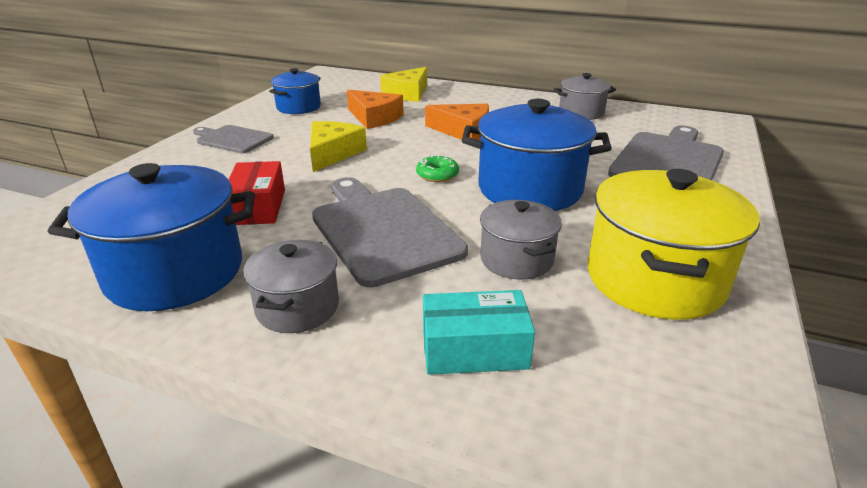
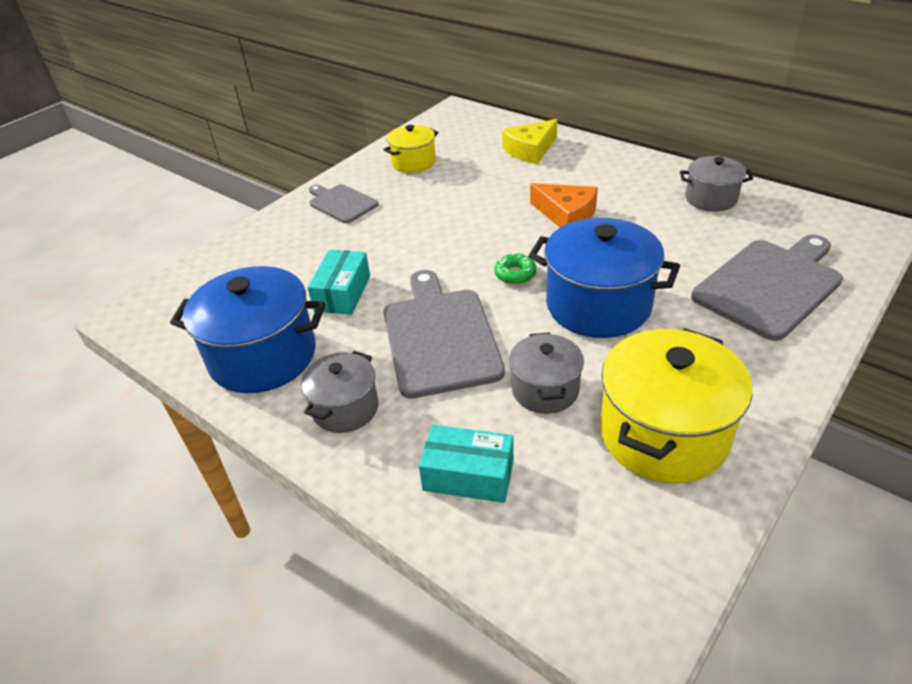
camera: 20 degrees right, 10 degrees up
(258, 207) = (342, 293): red box -> turquoise box
(298, 107) = (413, 162): blue pot -> yellow pot
(332, 153) = (426, 233): yellow cheese -> none
(374, 118) = (483, 185): orange cheese -> none

